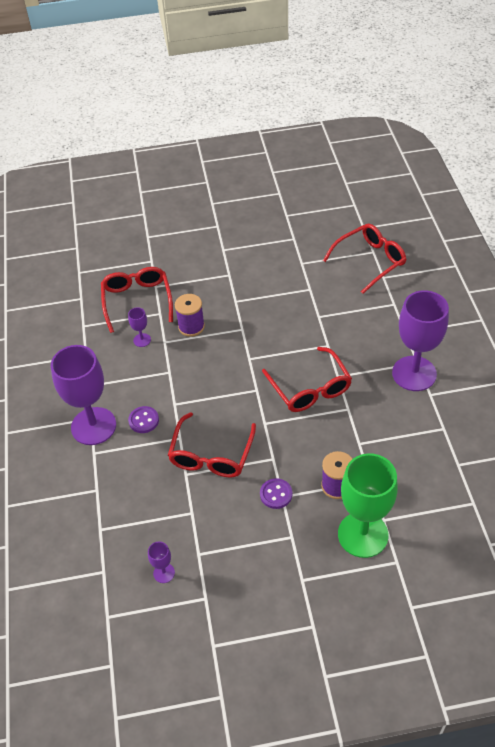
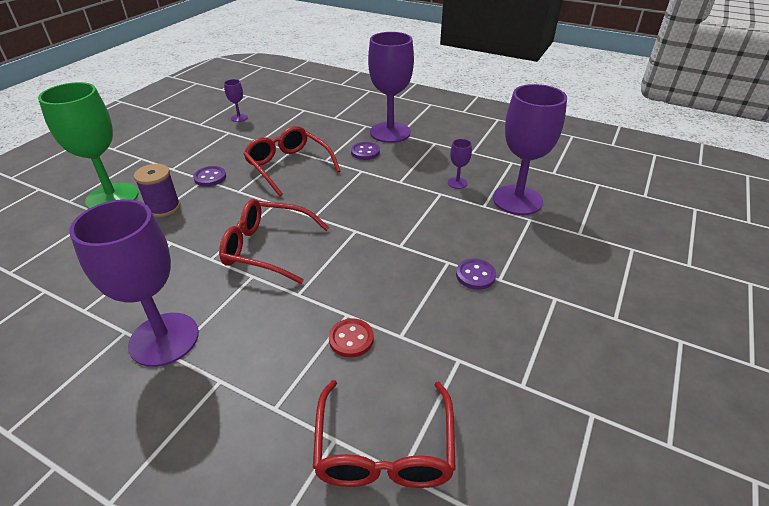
camera: 125 degrees right, 10 degrees down
(137, 301) = (517, 200): red glasses -> purple goblet
(191, 327) = (442, 216): purple spool -> none
(236, 285) = (475, 275): none -> purple button
(331, 304) = (351, 339): none -> red button

